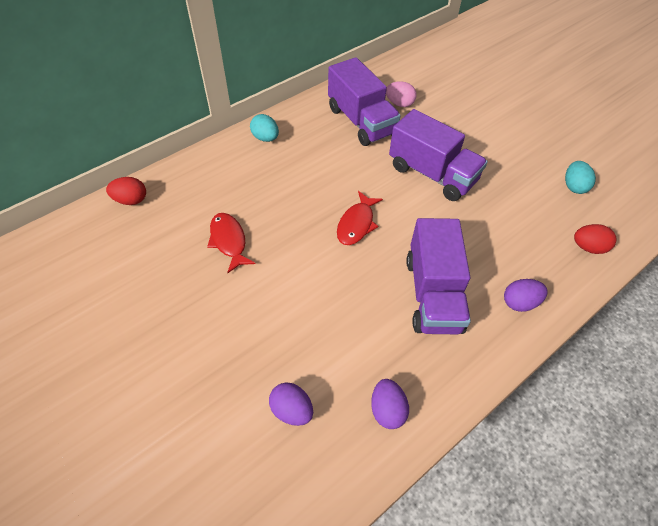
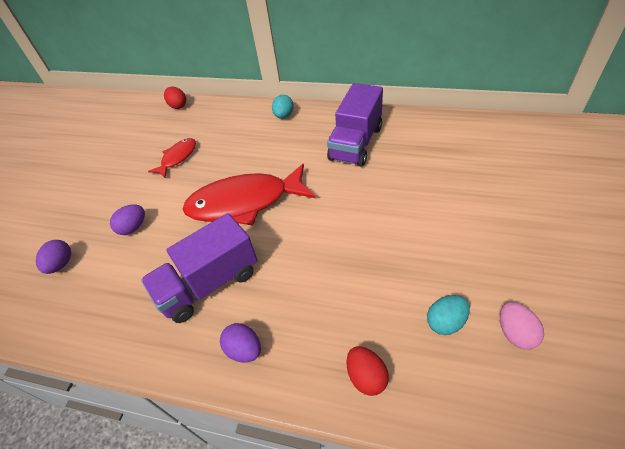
camera: 60 degrees right, 5 degrees down
(356, 224) = (244, 202): red fish -> red fish, size x1.99
(387, 410) = (84, 315): purple egg -> purple egg (133, 228)
(399, 104) = (404, 149): pink egg -> pink egg (515, 333)
(432, 174) = (342, 212): purple truck -> none

